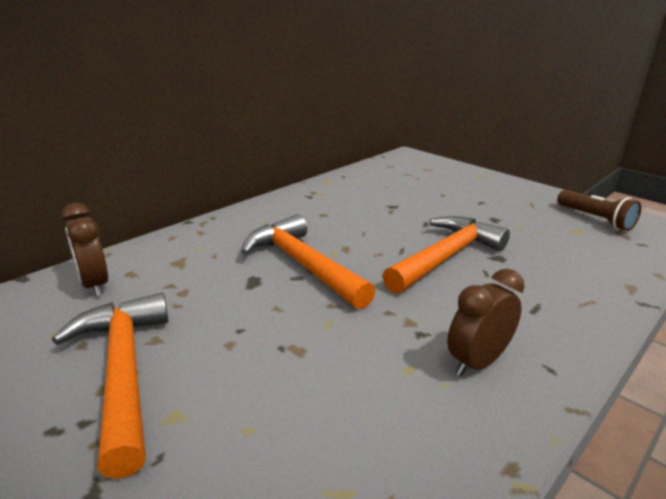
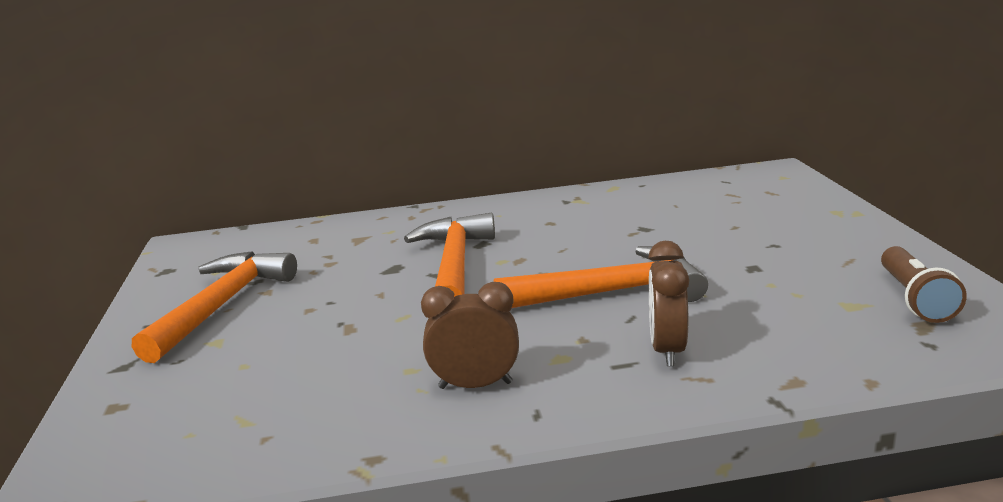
camera: 40 degrees right, 5 degrees down
(94, 285) = (279, 242): brown clock -> brown clock (667, 350)

